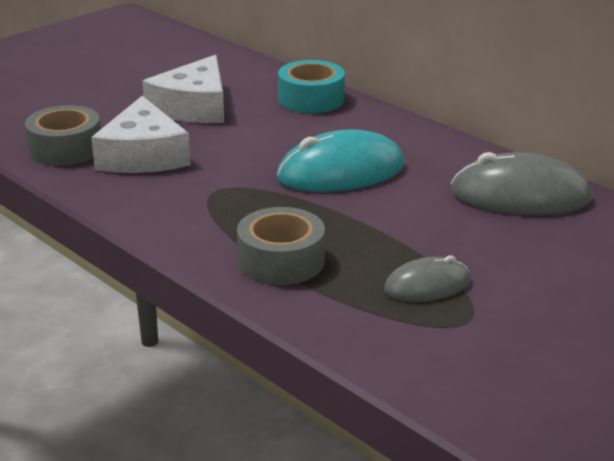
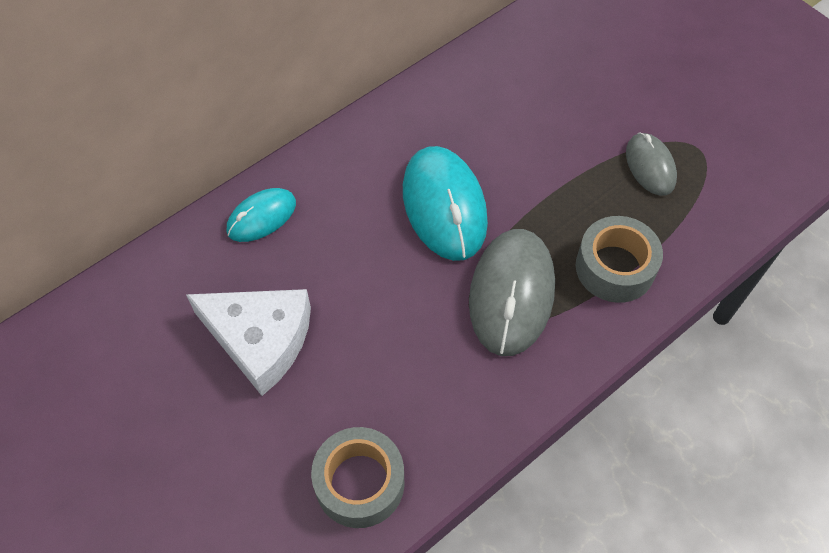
camera: 85 degrees left, 30 degrees up
(143, 155) = (386, 393): white cheese -> none
(311, 99) = (261, 217): turquoise tape -> turquoise mouse
(520, 195) = (501, 78): grey mouse -> grey mouse (512, 293)

